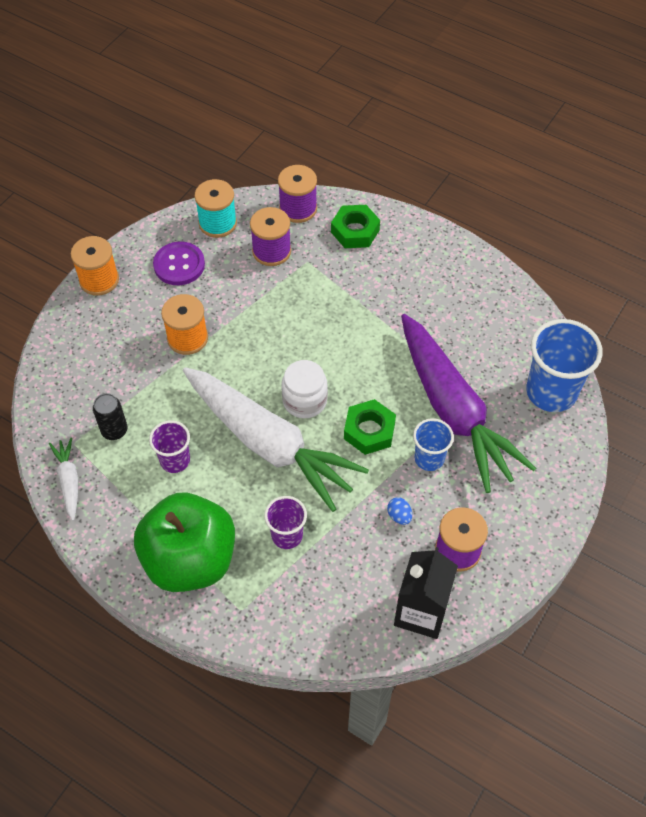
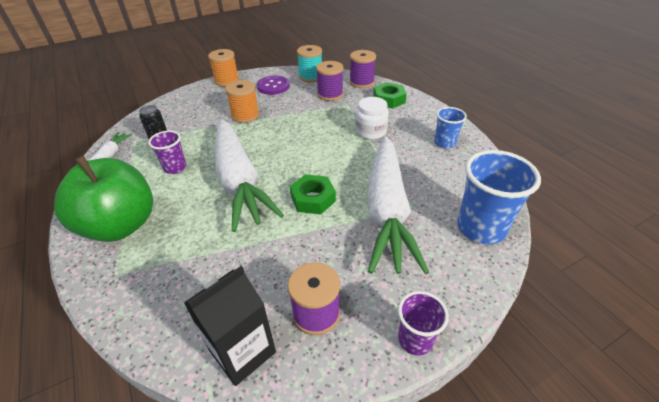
camera: 30 degrees right, 15 degrees down
(287, 535) = (196, 239): purple cup -> purple cup (415, 339)
(304, 400) = (284, 166): white jar -> white jar (371, 131)
(399, 516) = (288, 263): blue egg -> none
(429, 458) = (344, 233): blue cup -> blue cup (445, 143)
(453, 410) = (387, 210): purple carrot -> white carrot

